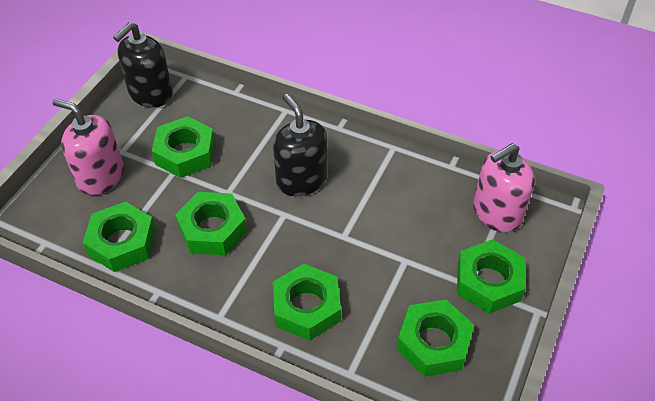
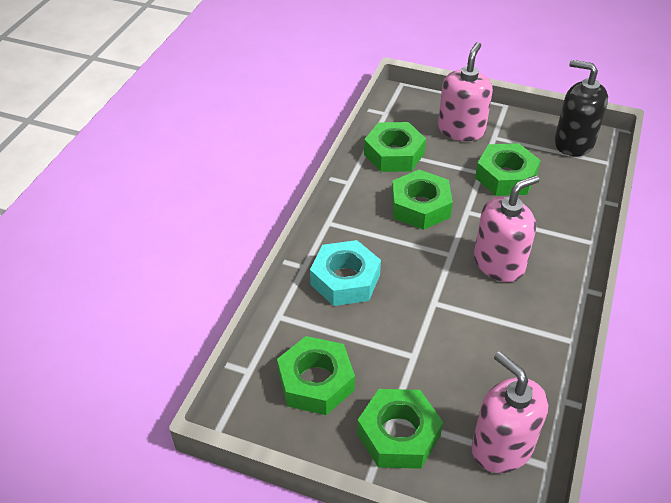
camera: 85 degrees right, 5 degrees down
(301, 179) = (499, 263): black soap dispenser -> pink soap dispenser
(306, 307) = (345, 280): green nut -> turquoise nut

